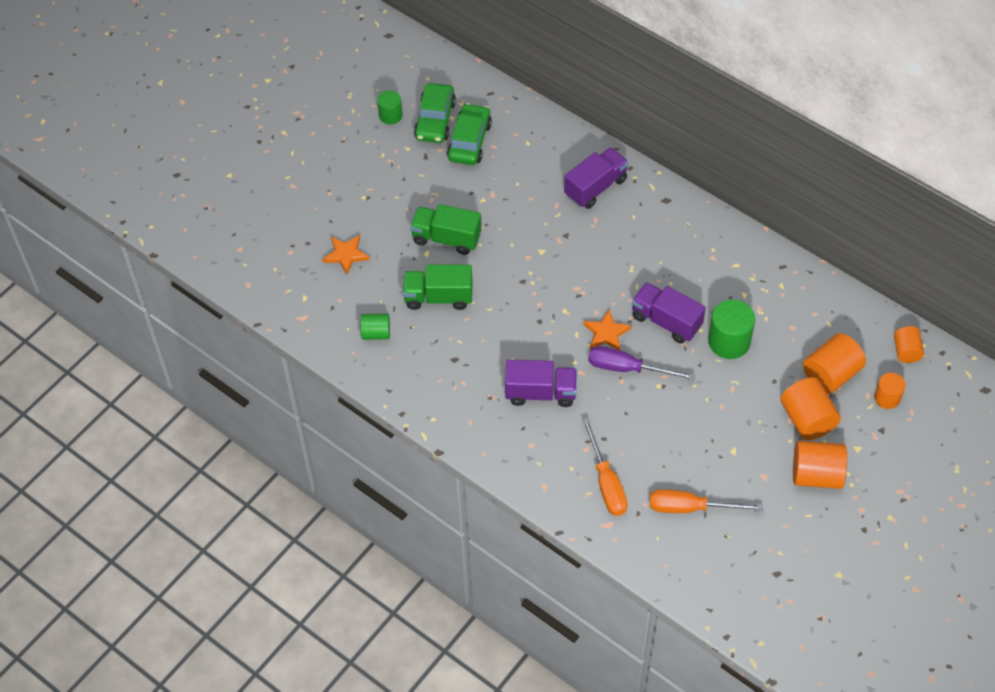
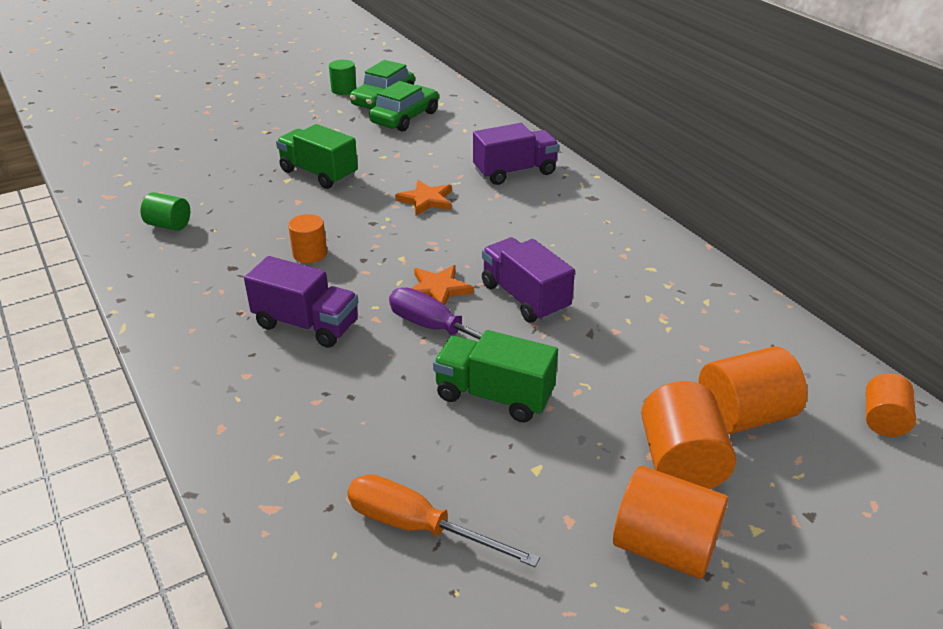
camera: 20 degrees right, 20 degrees down
(346, 254) = (204, 163): orange star -> orange star (426, 200)
(438, 297) = (266, 213): green truck -> green truck (494, 396)
(606, 482) = (312, 450): orange screwdriver -> none
(729, 341) = (601, 338): green cylinder -> none
(887, 398) = (833, 472): orange cylinder -> orange cylinder (310, 254)

